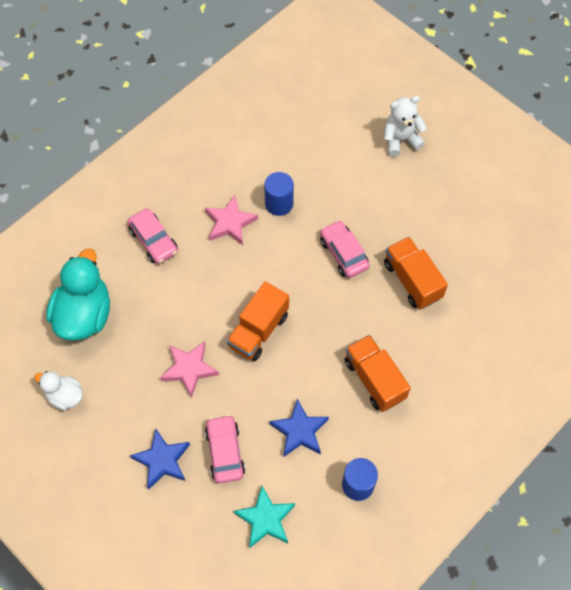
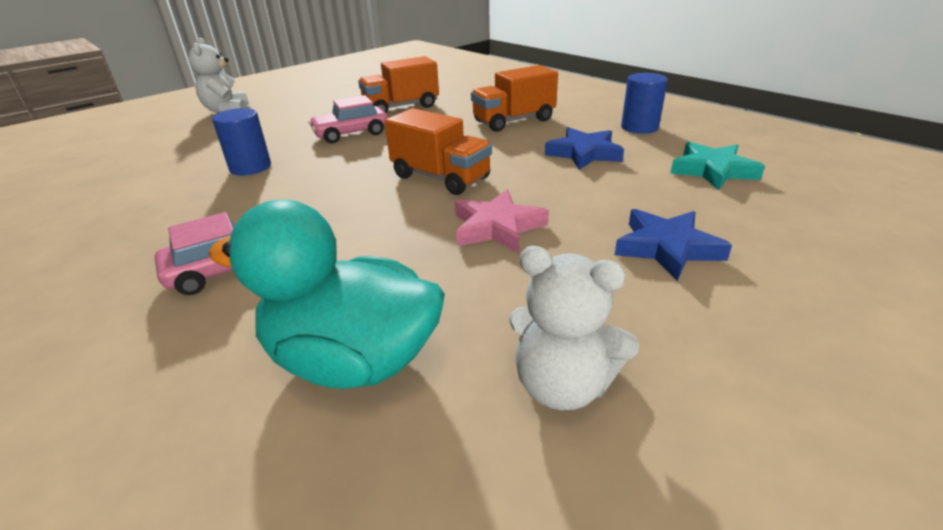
camera: 85 degrees left, 30 degrees down
(65, 396) = (563, 385): white duck -> white teddy bear
(225, 452) = (630, 197): pink car -> none
(230, 223) = (252, 199): pink star -> none

